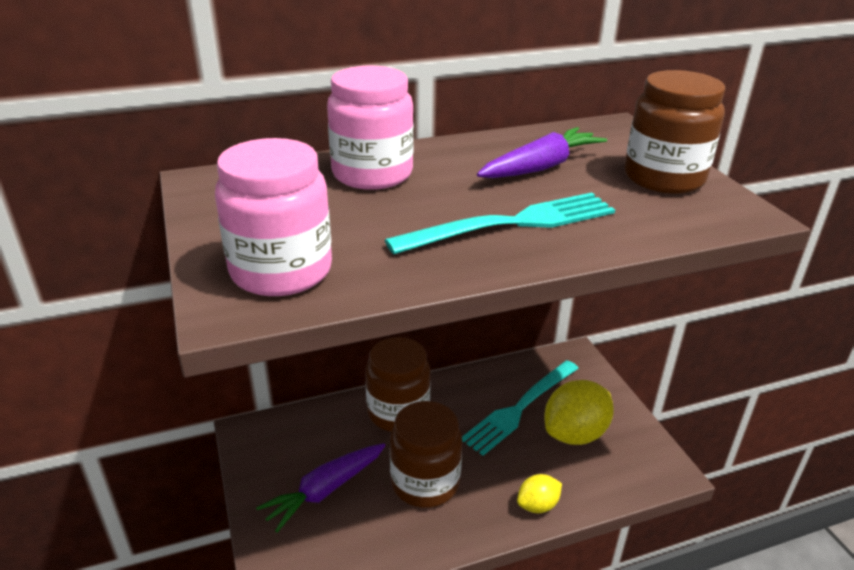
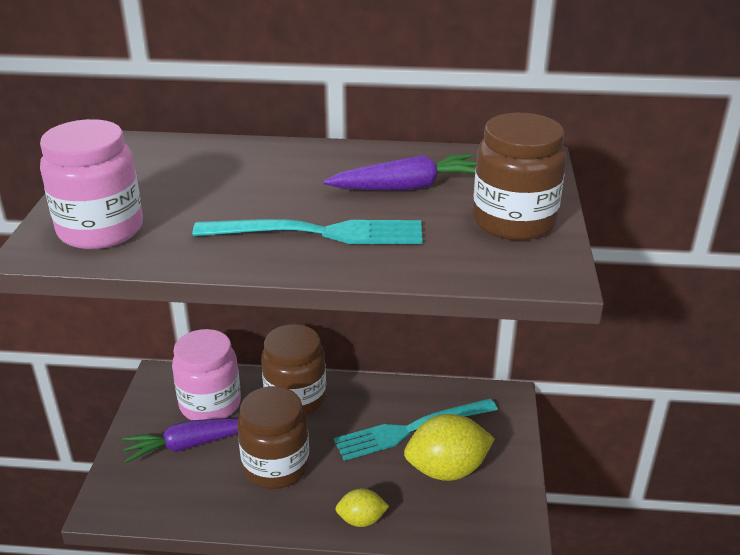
camera: 25 degrees right, 0 degrees up
(372, 174) = (252, 164): pink jar -> pink jar (210, 404)

